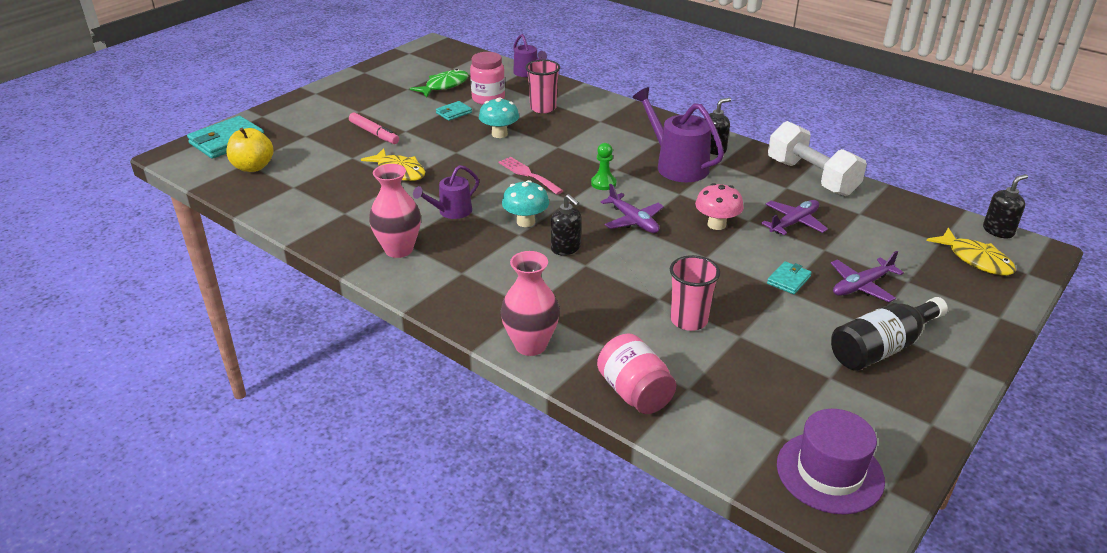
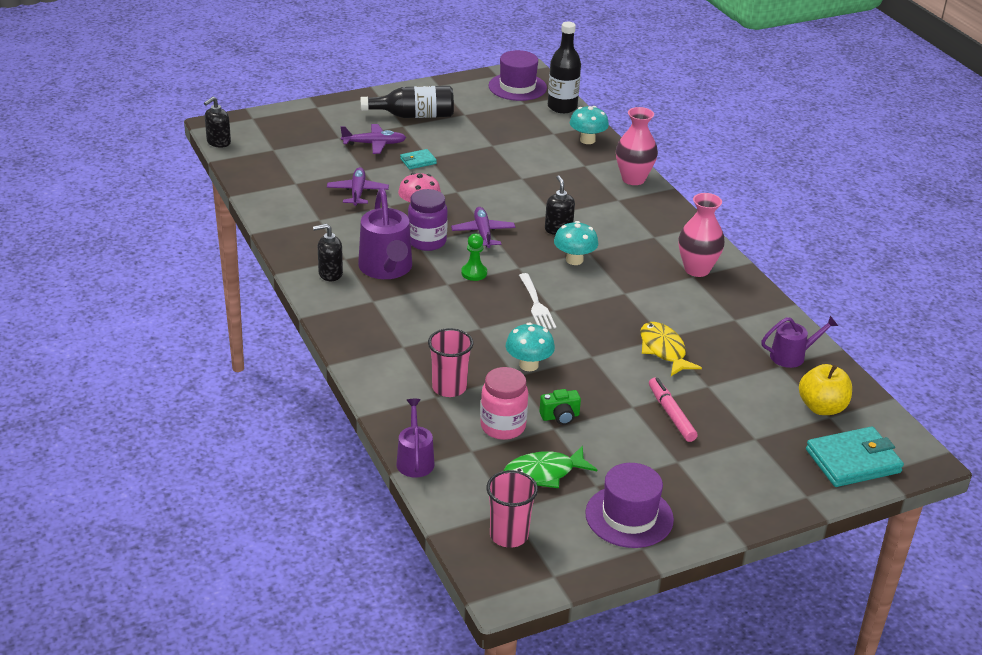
camera: 155 degrees left, 0 degrees up
(379, 81) = (629, 516): none -> purple hat
(451, 211) = (634, 289): purple watering can -> purple watering can (792, 356)
(454, 113) = (560, 417): turquoise wallet -> green camera
(528, 174) = (536, 304): pink fork -> white fork
(634, 392) = (587, 140): pink jar -> turquoise mushroom
(672, 197) = (427, 241): none -> purple jar
(689, 320) = (515, 161): pink cup -> pink cup (509, 535)
(724, 451) = (562, 107): none -> black bottle
(793, 223) = (357, 192): purple plane -> purple plane turned 105 degrees clockwise
(811, 177) = (285, 220): white dumbbell -> none
(975, 259) = (270, 133): yellow fish -> none
(998, 231) = (218, 142): black soap dispenser -> black soap dispenser turned 45 degrees counterclockwise

